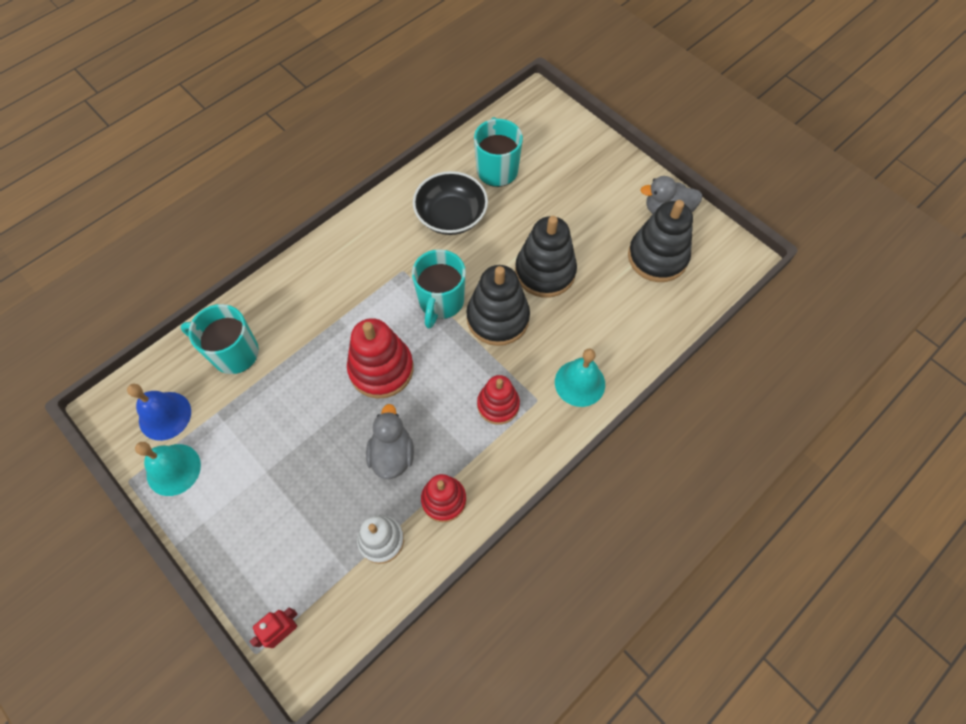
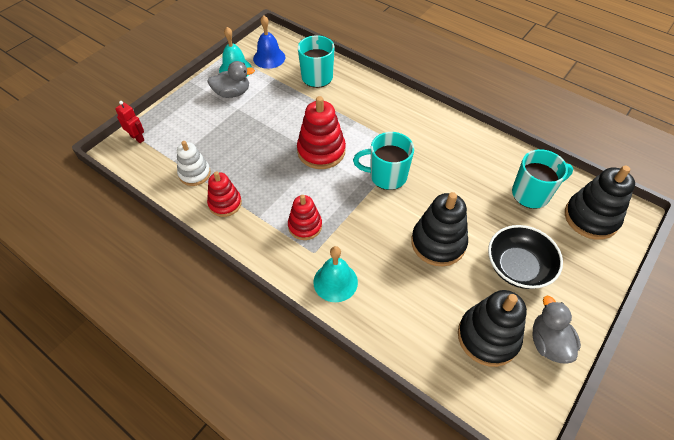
camera: 80 degrees right, 10 degrees down
(392, 454) = (256, 169): grey duck -> grey duck (232, 93)
(451, 216) = (469, 170): black bowl -> black bowl (518, 267)
(498, 318) = (382, 215): black stacking toy -> black stacking toy (591, 218)

